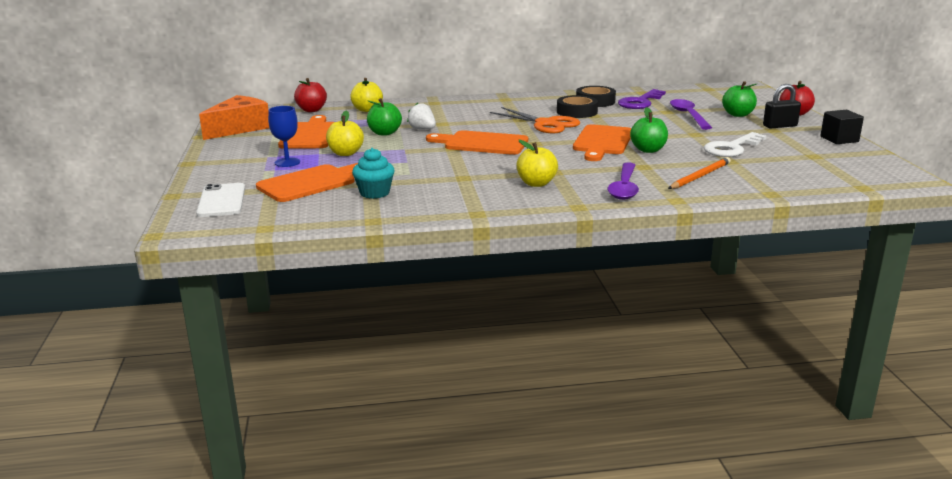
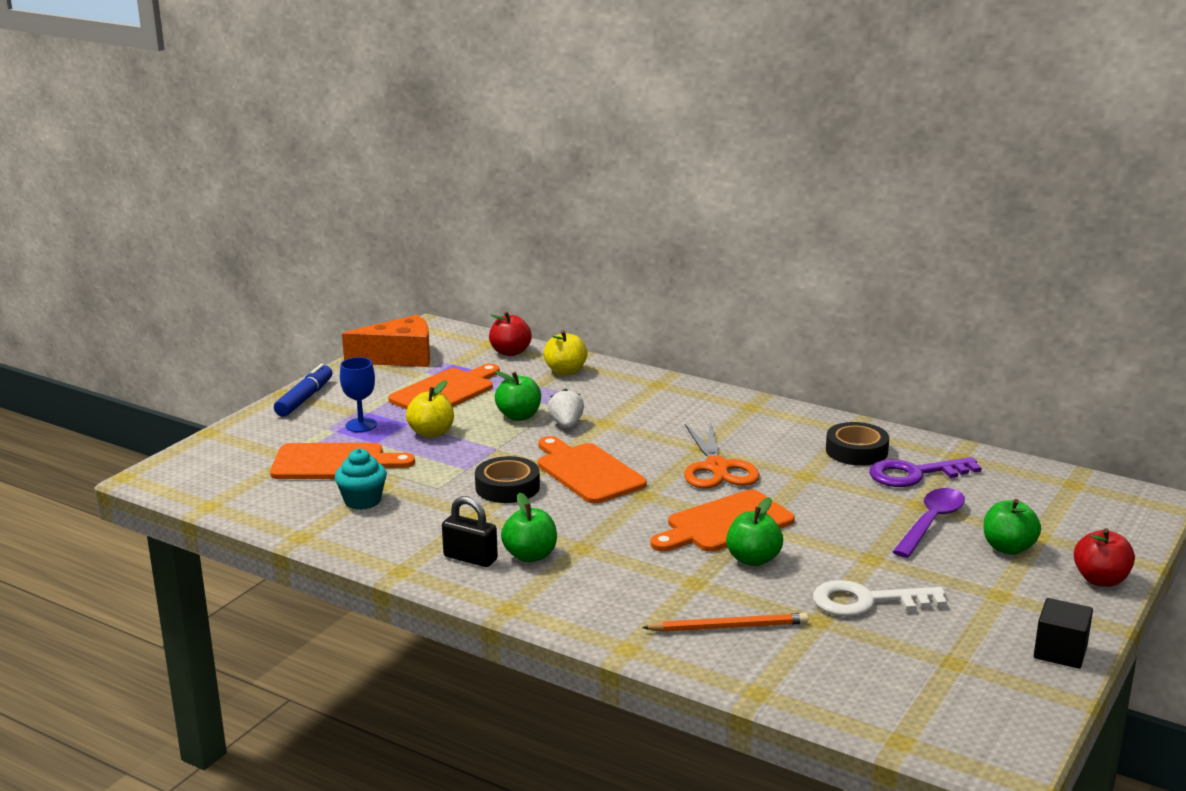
camera: 40 degrees right, 0 degrees up
(213, 161) = (304, 399): none -> blue marker
(221, 201) = (231, 455): white phone -> none
(536, 183) = (530, 556): yellow apple -> green apple
(577, 112) = (795, 461): black tape -> black tape (507, 487)
(624, 188) = (608, 604): purple spoon -> none
(780, 126) = (1024, 592): black padlock -> black padlock (470, 558)

